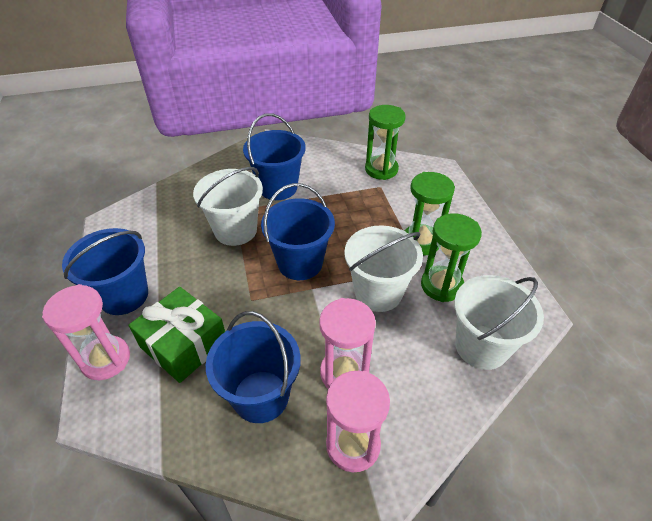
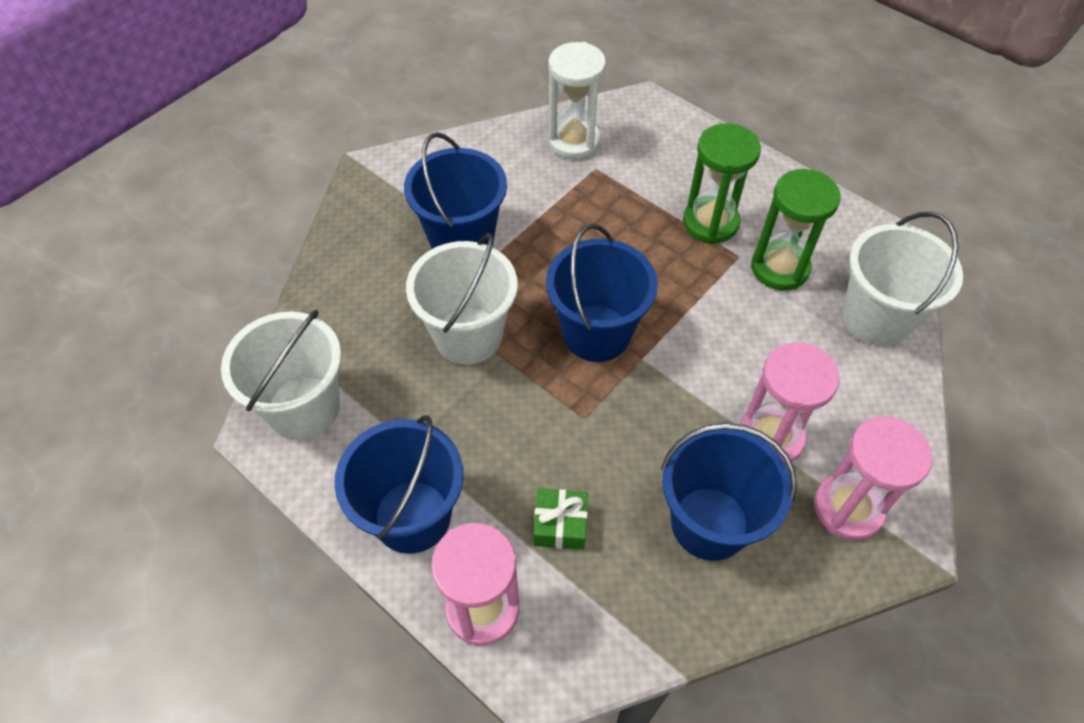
camera: 35 degrees left, 10 degrees up
(184, 344) = (560, 525): green gift -> green gift, size x0.53
(378, 292) = (721, 318): white bucket -> white bucket (304, 407)
(381, 169) = (573, 141): green hourglass -> white hourglass

